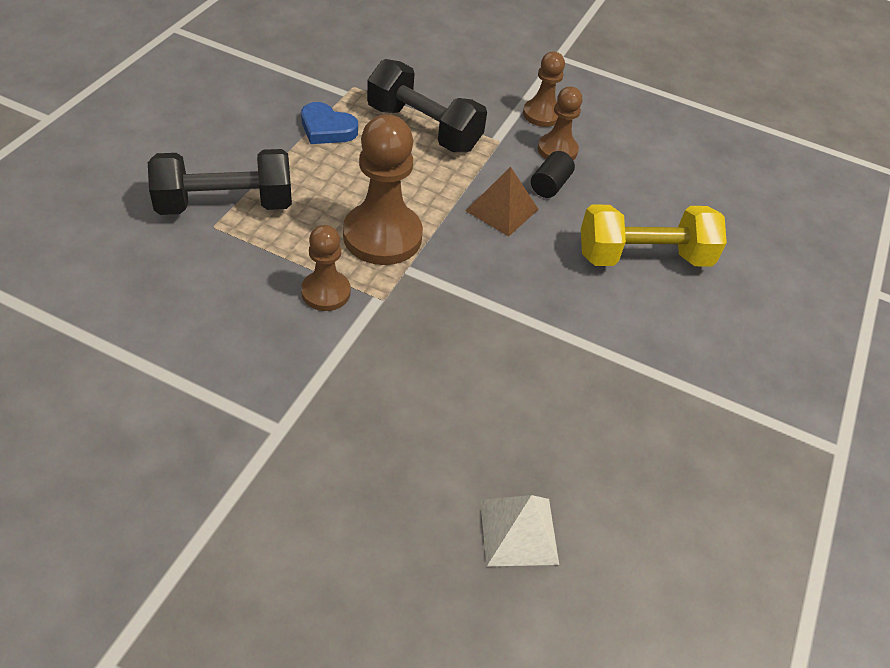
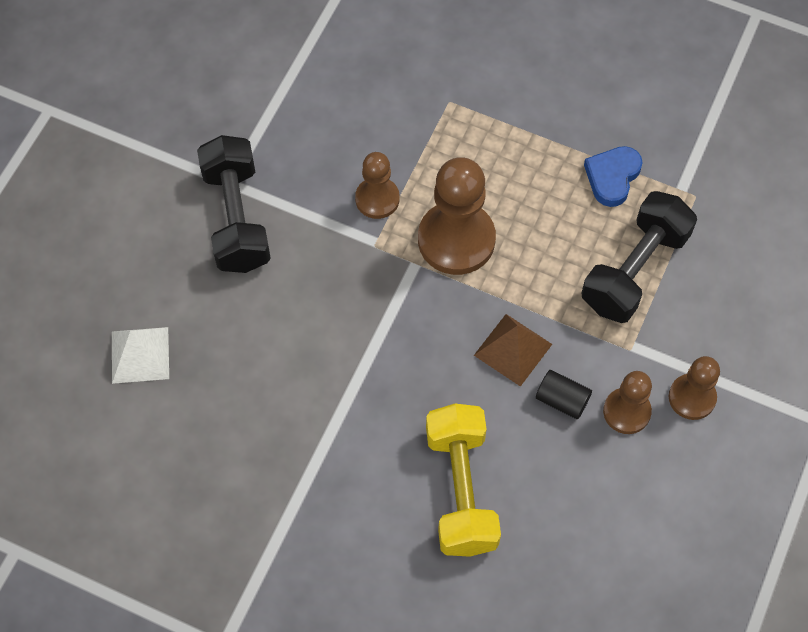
camera: 95 degrees right, 15 degrees up
(225, 205) = (479, 106): black dumbbell -> black dumbbell (236, 218)

